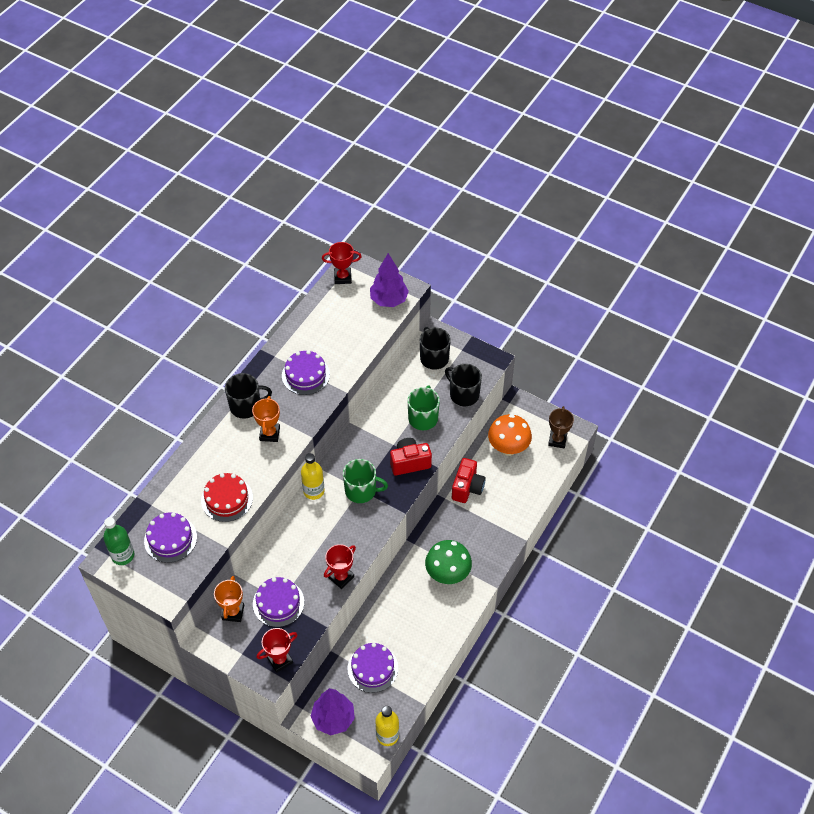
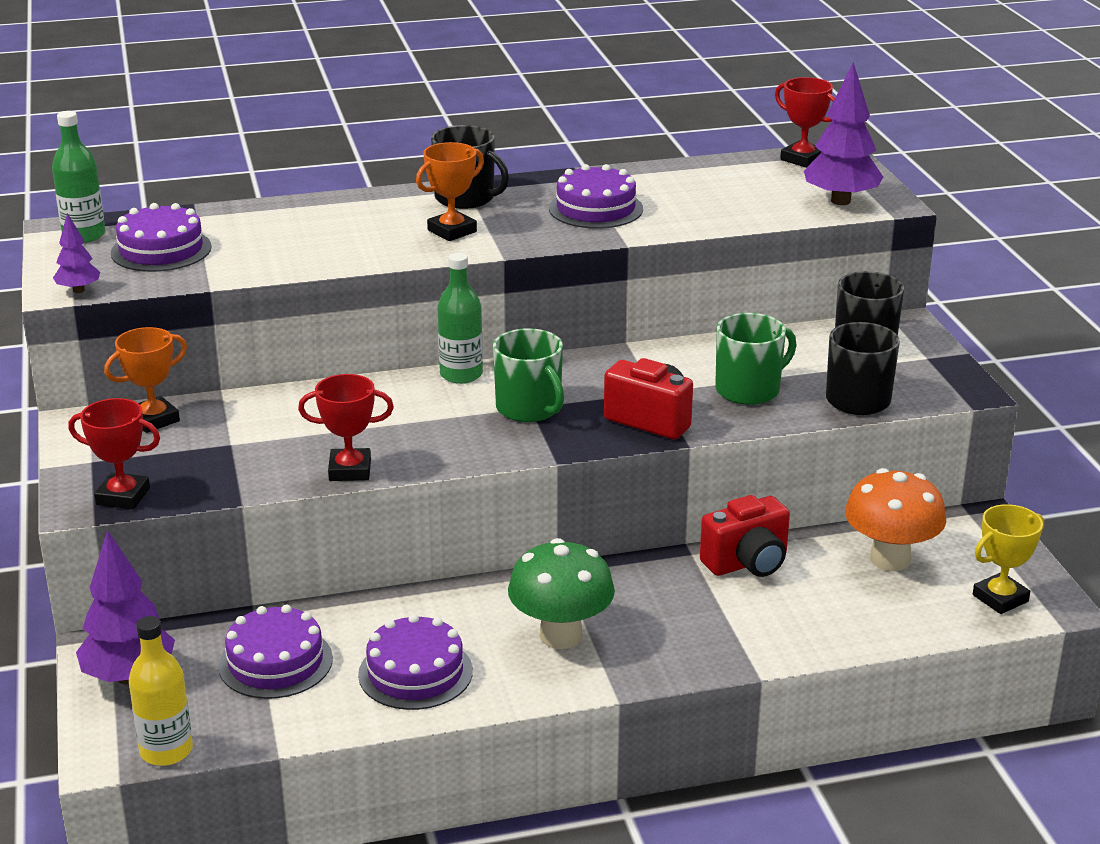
camera: 45 degrees right, 25 degrees down
(175, 591) = (78, 290): none -> purple tree
(227, 499) = (291, 254): red cake -> none
(278, 603) = (223, 444): purple cake -> purple cake (415, 673)
(314, 491) = (461, 374): yellow bottle -> green bottle
(557, 440) = (1000, 598): brown trophy -> yellow trophy

